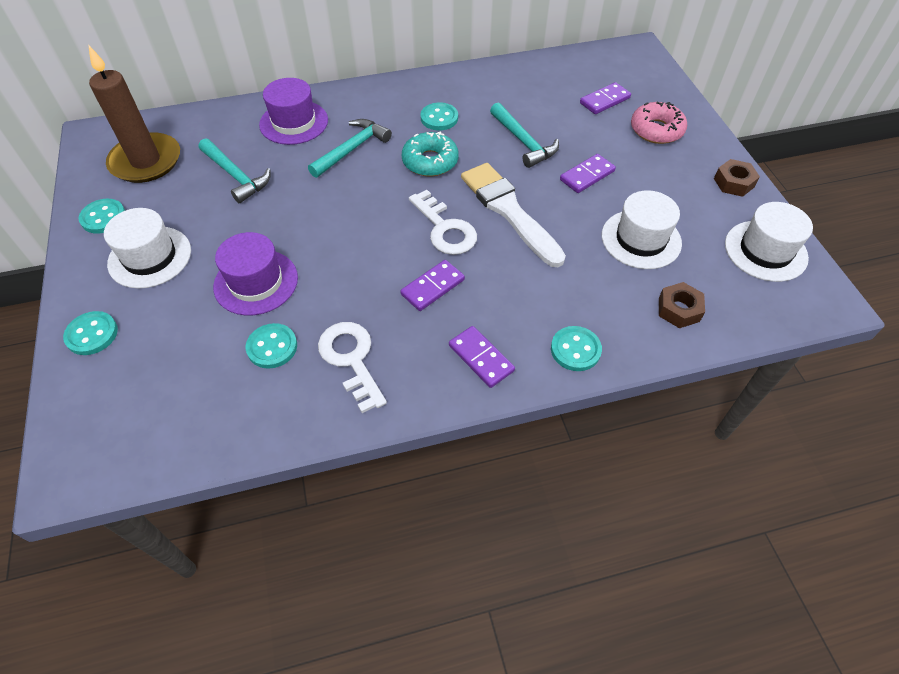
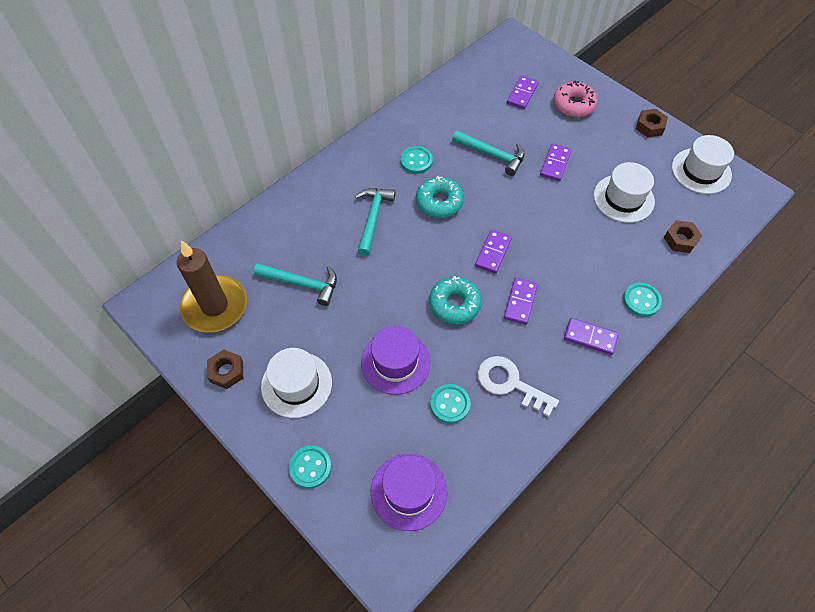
camera: 30 degrees left, 5 degrees up
(103, 217) = (226, 371): turquoise button -> brown nut
(294, 122) = (306, 215): purple hat -> purple hat (409, 491)
(362, 257) = (454, 304): none -> turquoise donut
(445, 229) = (493, 252): white key -> purple domino
(509, 211) = (525, 217): white brush -> none

